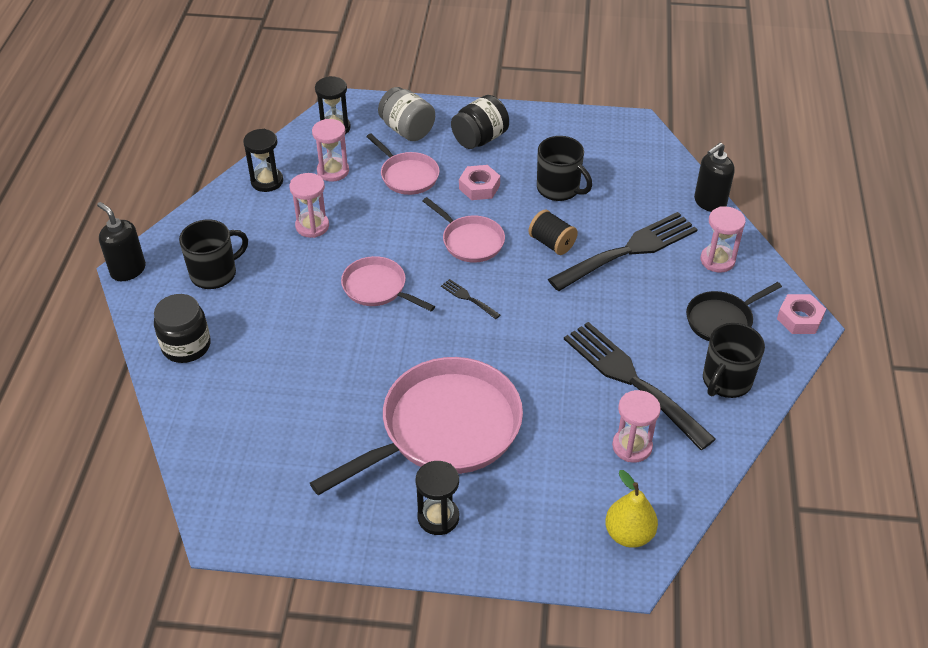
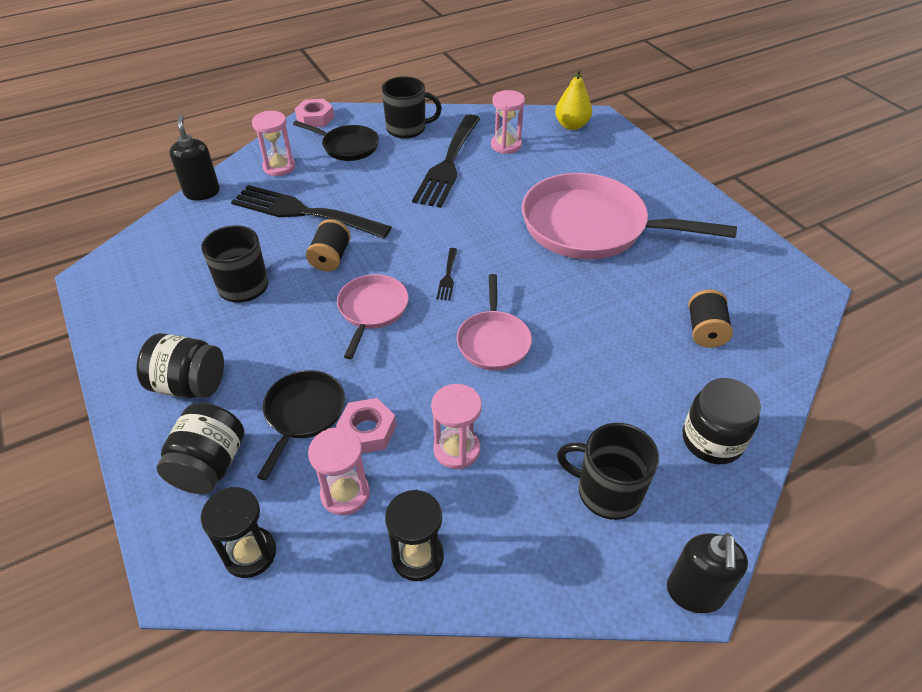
camera: 125 degrees left, 0 degrees up
(262, 415) = (705, 331): none -> black spool
(407, 130) = (209, 465): grey jar -> black jar
(407, 175) = (303, 414): pink pan -> black pan
(438, 517) = (659, 197): black hourglass -> none
(479, 187) = (282, 343): pink nut -> pink nut (367, 431)
(709, 202) = (202, 192): black soap dispenser -> black soap dispenser turned 120 degrees counterclockwise

